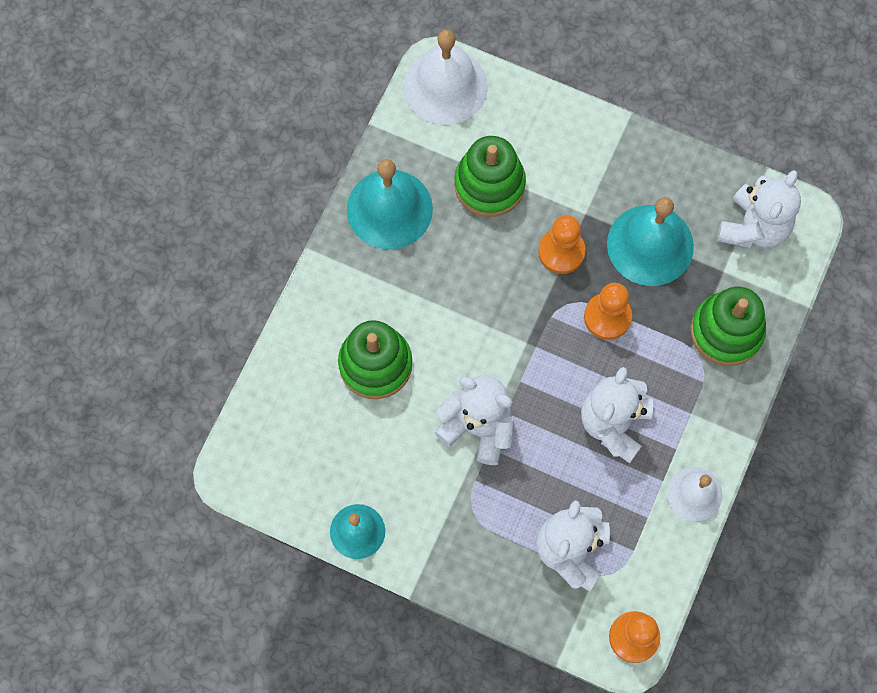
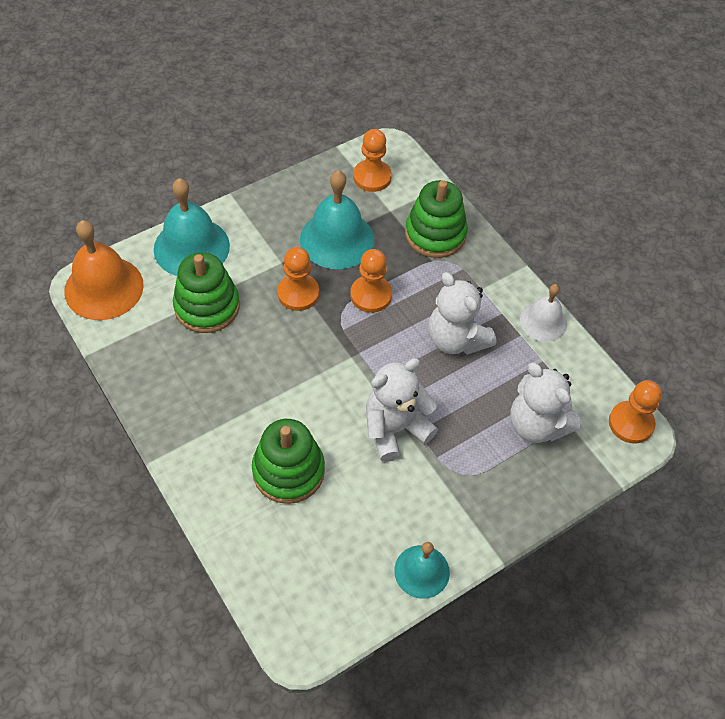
camera: 60 degrees left, 15 degrees down
(389, 209) = (167, 383): turquoise bell -> turquoise bell (191, 247)
(445, 86) = (104, 288): white bell -> orange bell
(753, 227) = (372, 177): white teddy bear -> orange pawn

